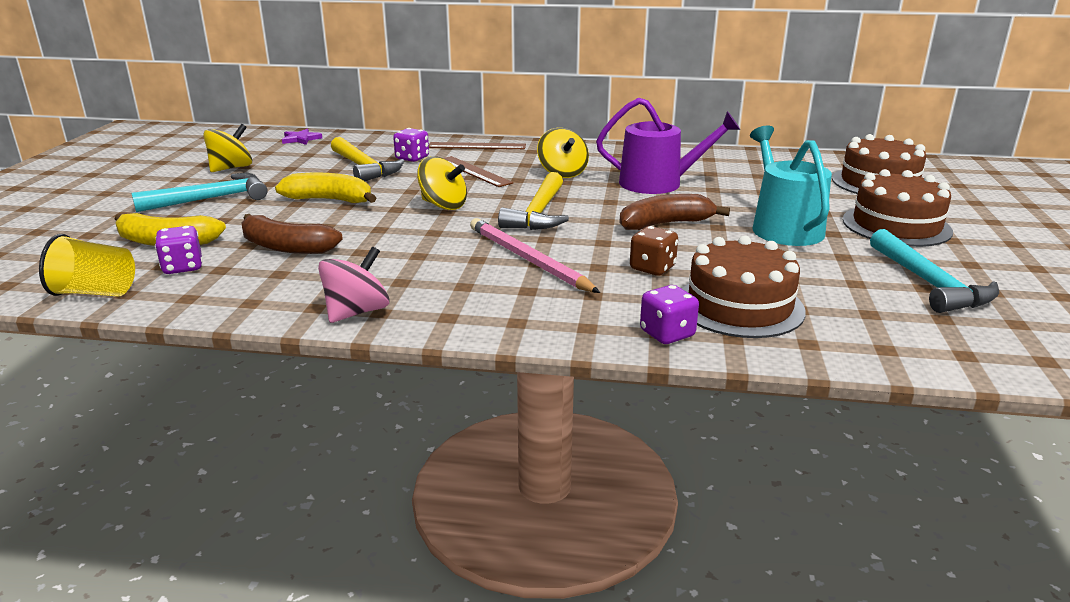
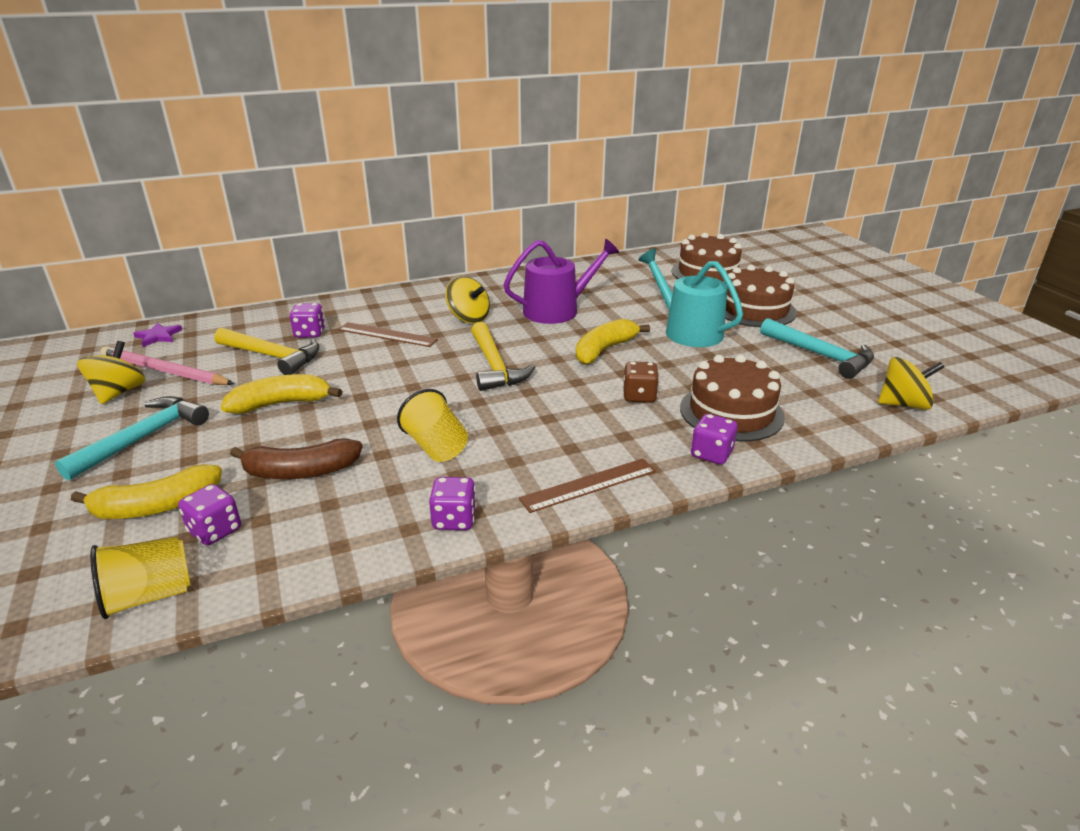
camera: 30 degrees left, 5 degrees up
(357, 312) = (454, 520): pink spinning top -> purple dice
(409, 258) = (436, 447): none -> yellow cup
(443, 205) = (401, 380): yellow spinning top -> yellow spinning top (903, 404)
(477, 146) = (358, 305): brown ruler -> brown ruler (588, 485)
(528, 259) = (537, 417): pink pencil -> pink pencil (164, 371)
(665, 224) = (604, 350): brown banana -> yellow banana

